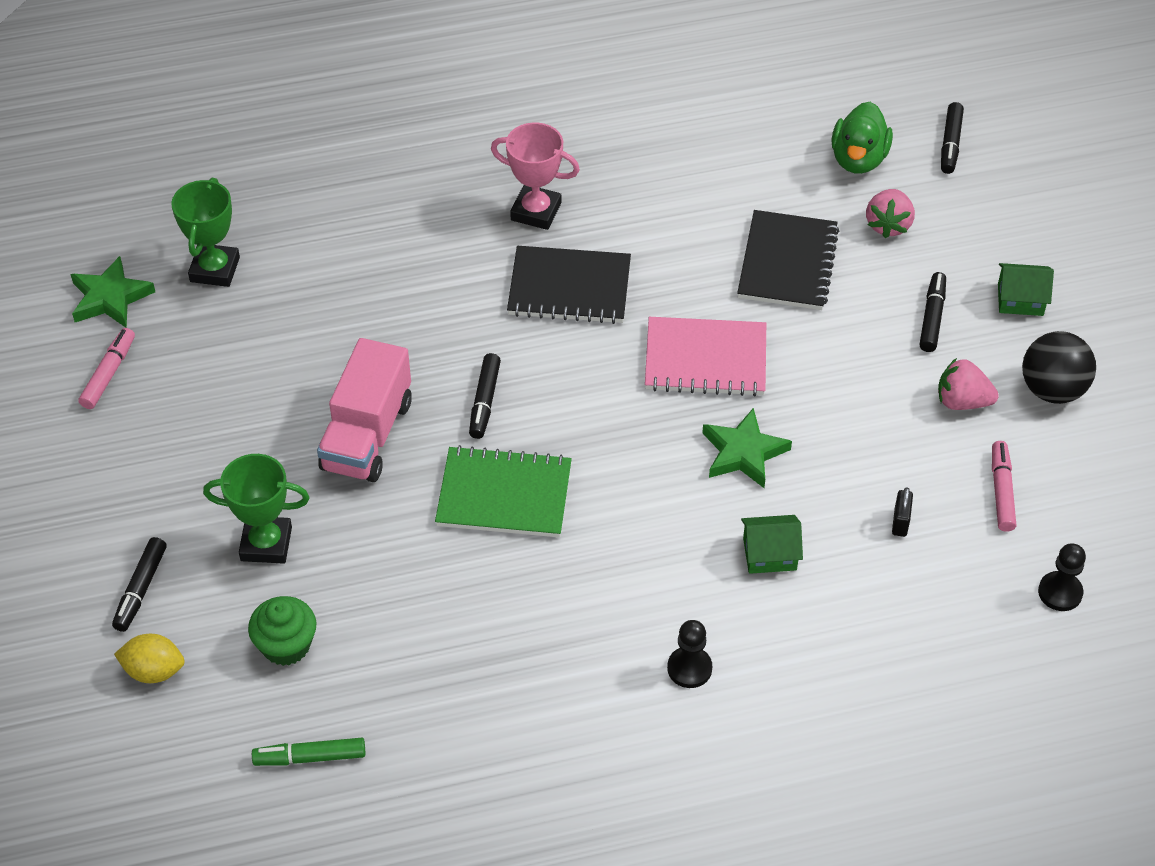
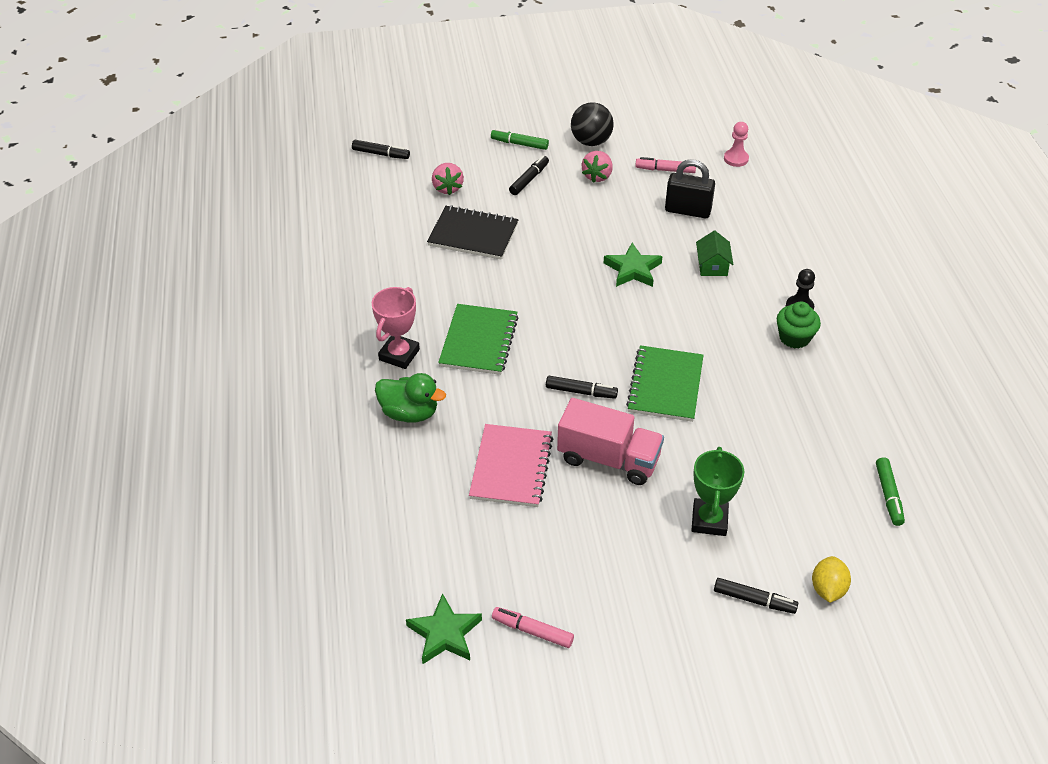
camera: 85 degrees left, 5 degrees down
(215, 269) = (424, 556): green trophy -> none
(286, 645) = (798, 508): green cupcake -> green cupcake (794, 337)
(569, 288) = (479, 341): black notebook -> green notebook
(705, 360) = (553, 279): pink notebook -> pink notebook (511, 467)
(858, 159) = (385, 194): green duck -> green duck (409, 413)
(888, 225) = (447, 188): pink strawberry -> pink strawberry turned 60 degrees clockwise
(900, 522) = (687, 211): black padlock -> black padlock, size x2.05
(932, 317) = (529, 179): black marker -> black marker turned 105 degrees clockwise
(1020, 299) = (519, 144): green house -> green marker
(1060, 592) = (736, 159): black pawn -> pink pawn

